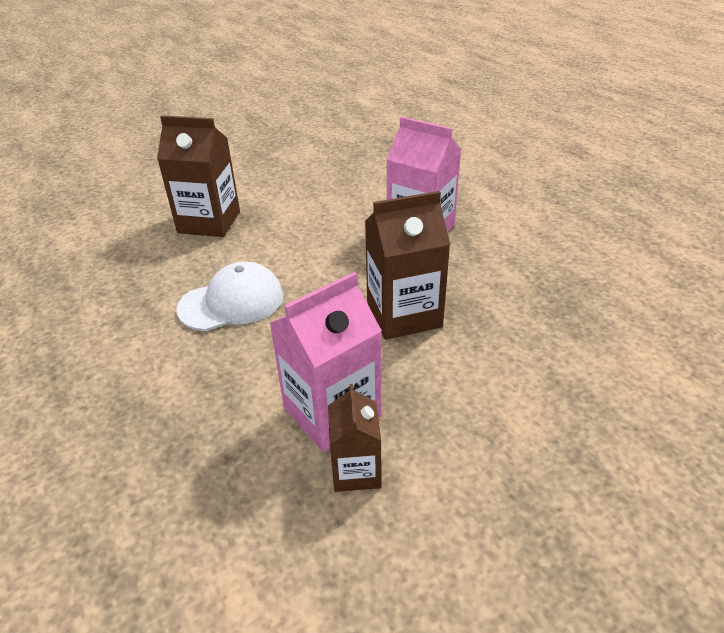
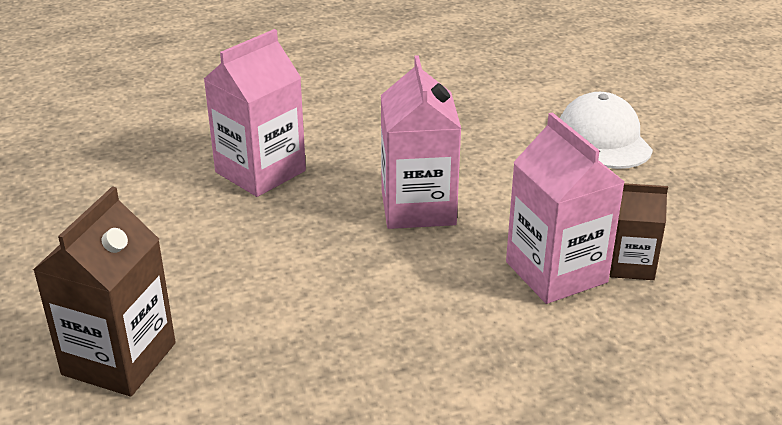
camera: 80 degrees left, 5 degrees down
(232, 302) = (344, 338): white cap -> white cap (604, 138)
(404, 314) = (418, 207): brown carton -> pink carton

